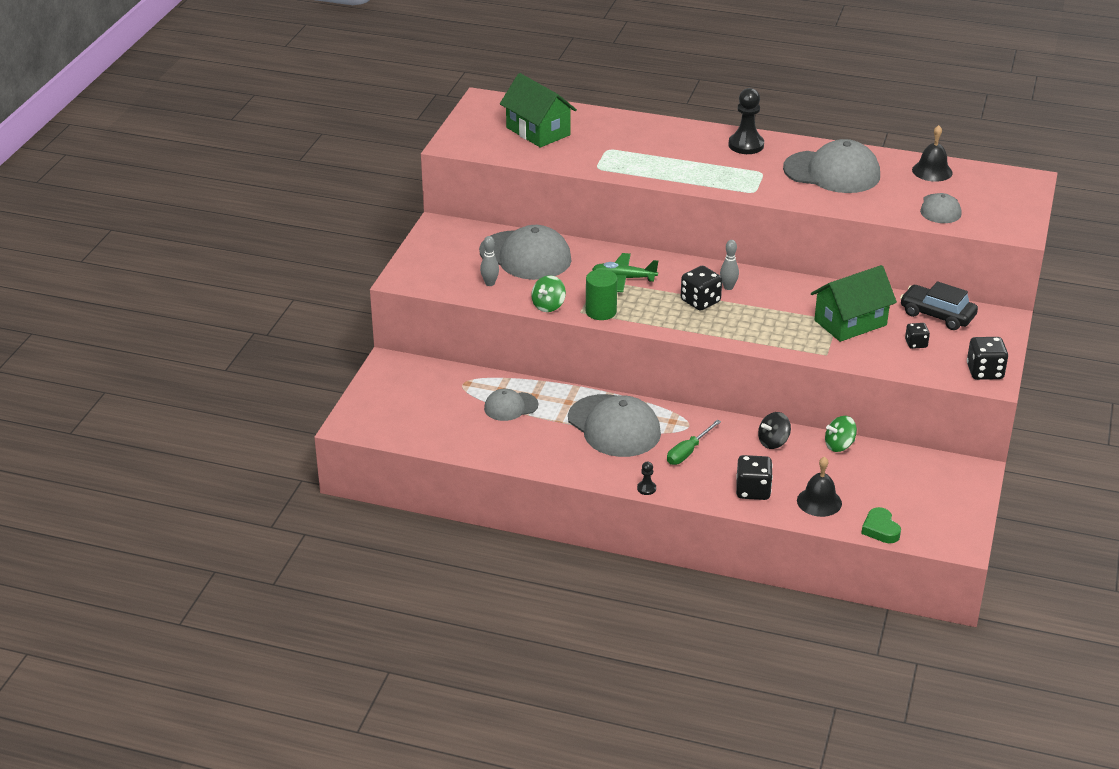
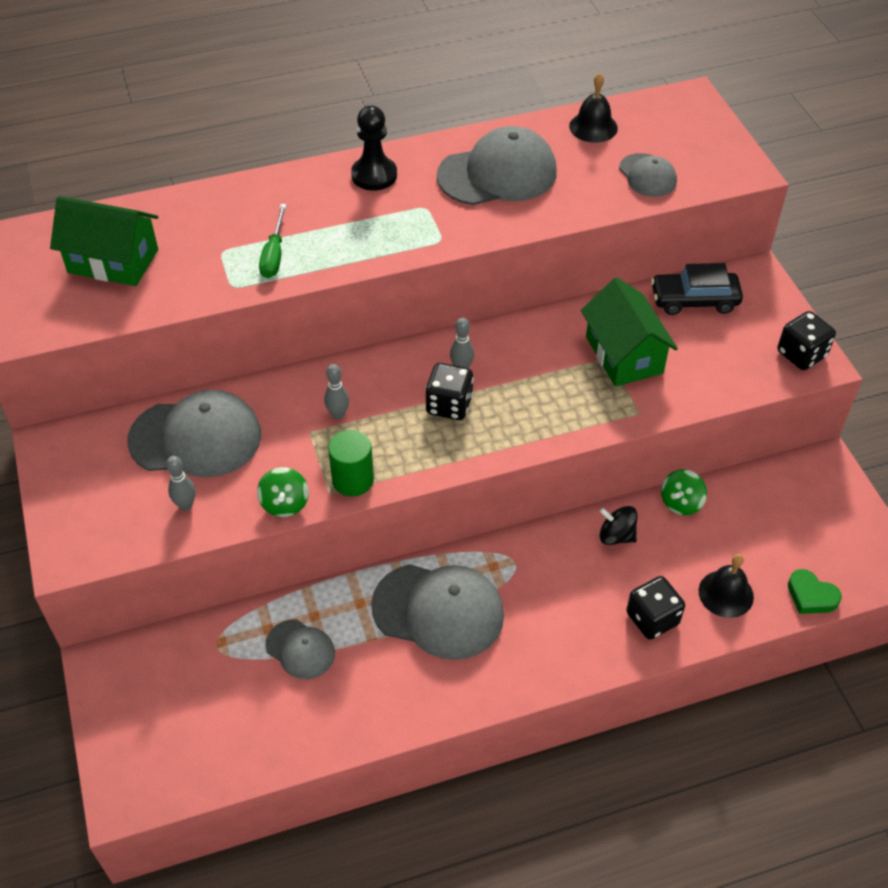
camera: 35 degrees left, 15 degrees up
(510, 406) = (300, 649): grey cap -> grey cap turned 90 degrees counterclockwise
(623, 278) = (338, 414): green plane -> grey bowling pin
(646, 488) = (545, 684): black pawn -> none
(688, 452) = (544, 602): green screwdriver -> green screwdriver (274, 255)
(773, 442) = (616, 536): black spinning top -> black spinning top turned 90 degrees clockwise
(850, 323) = (624, 355): green house -> green house turned 45 degrees counterclockwise
(916, 344) = (708, 350): black dice -> none

